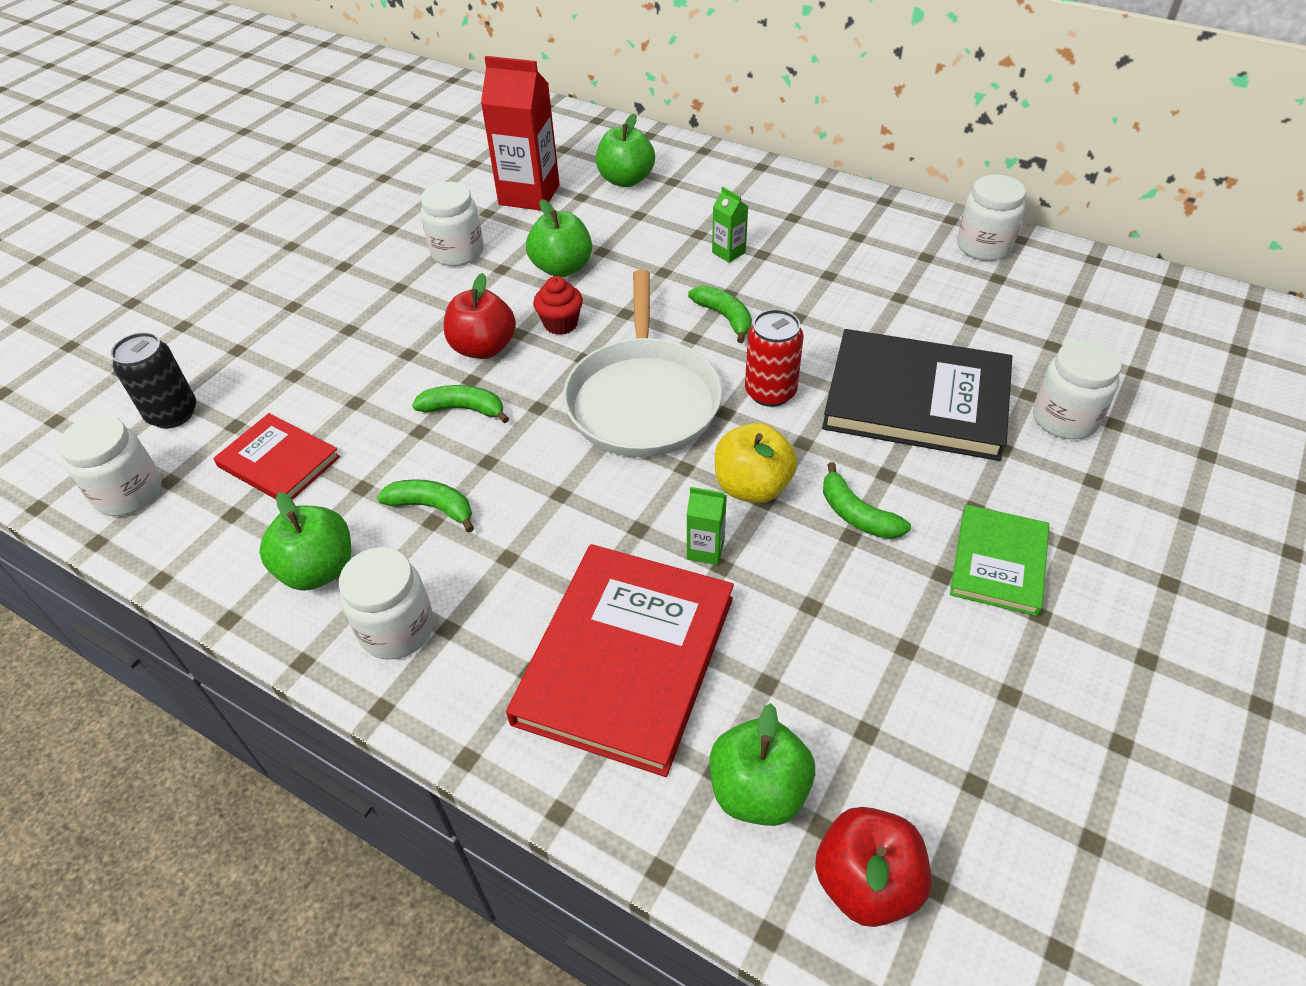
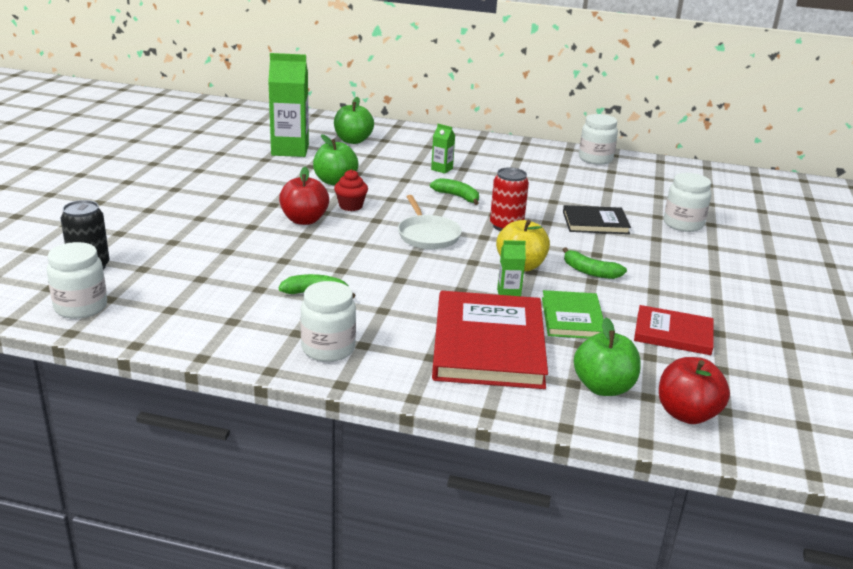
camera: 20 degrees left, 20 degrees down
(279, 462) = (189, 282): red book -> red book (673, 333)
(318, 570) = (253, 328): green apple -> none
(457, 252) = (256, 178): white jar -> none
(464, 409) = (309, 248): green banana -> none
(529, 195) = (290, 150): red carton -> green carton
(643, 400) = (428, 235): white pan -> white pan, size x0.61
(916, 399) = (595, 223): black book -> black book, size x0.56
(998, 562) = (681, 283): green book -> green book (572, 318)

